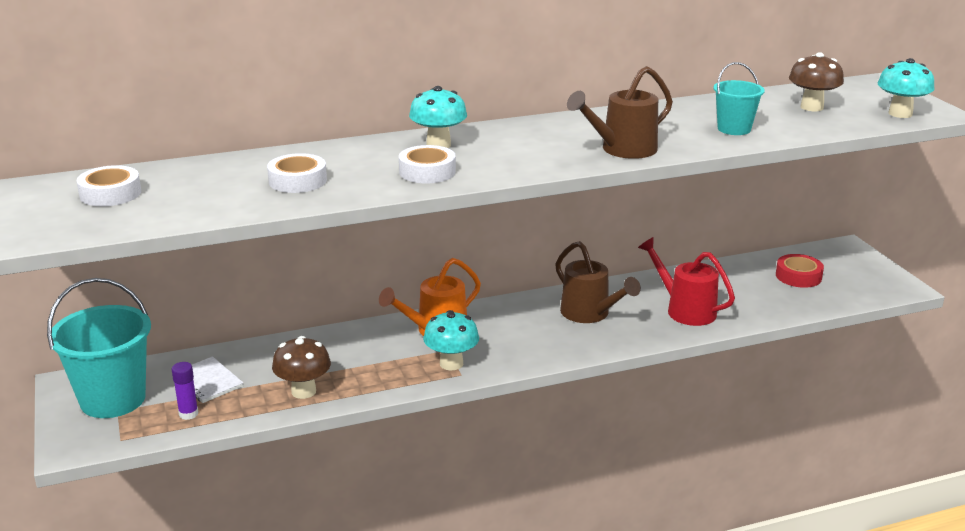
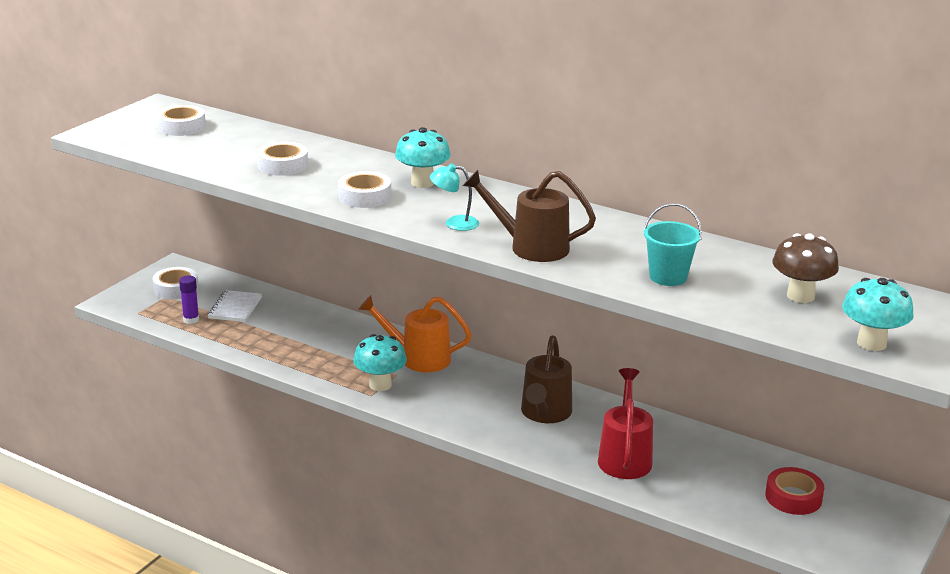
camera: 50 degrees right, 0 degrees up
(113, 399) = (176, 288): turquoise bucket -> white tape
(303, 391) = (267, 346): brown mushroom -> none
(537, 159) = (454, 223): none -> turquoise lamp

